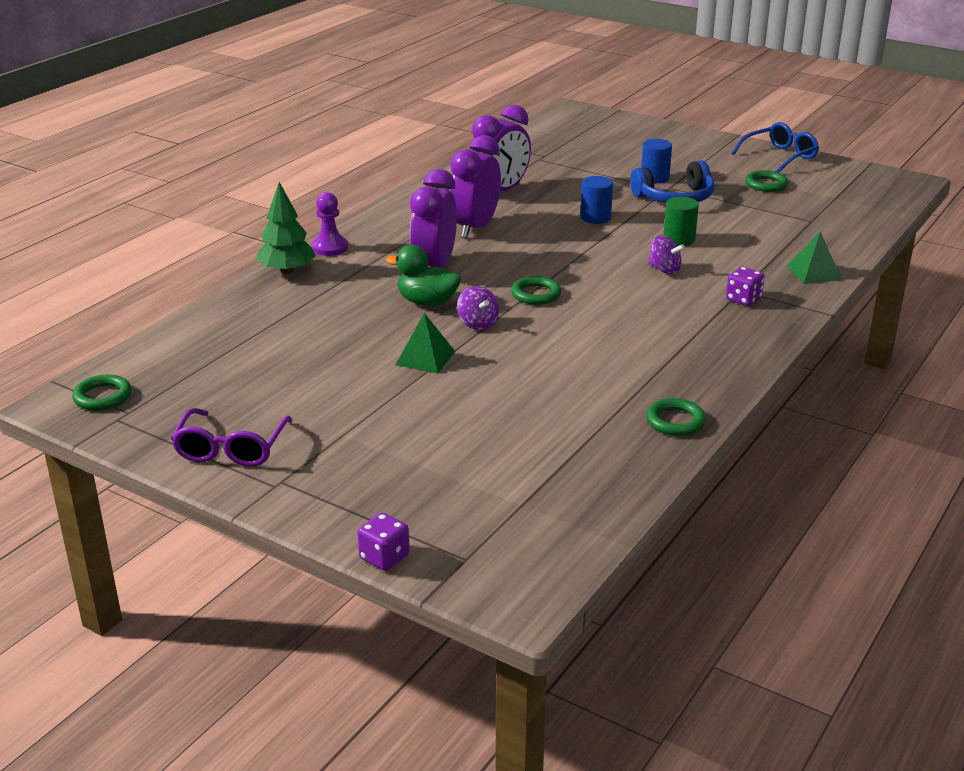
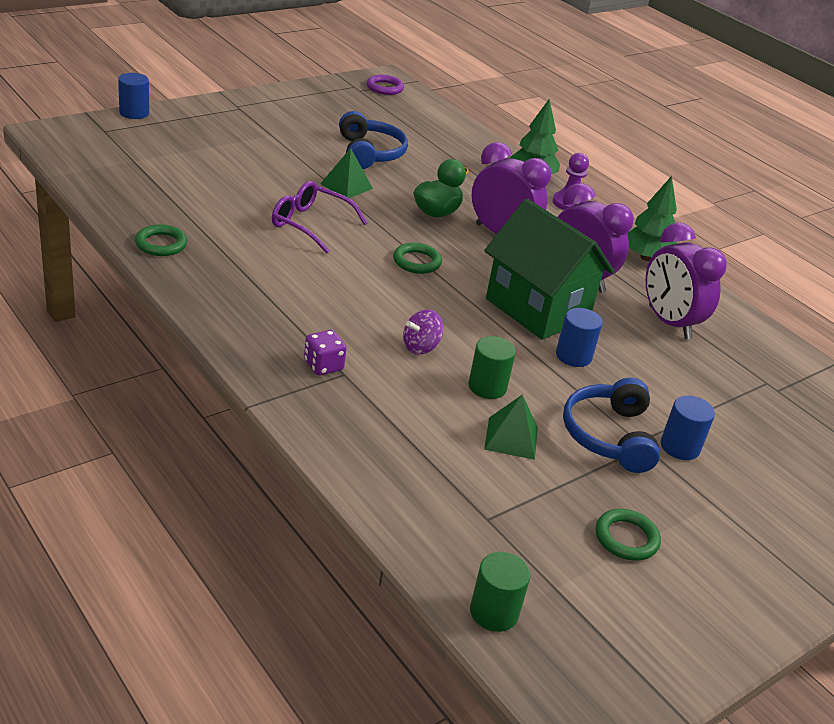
camera: 105 degrees right, 5 degrees up
(102, 397) = (385, 88): green ring -> purple ring
(231, 448) = (289, 104): purple glasses -> purple glasses (310, 224)
(325, 363) = (370, 153): none -> blue headphones
(384, 557) = (134, 113): purple dice -> blue cylinder
(401, 207) = (646, 257): none -> green tree
(477, 324) = (383, 220): purple spinning top -> none
(546, 237) = (537, 309): none -> green house
(779, 156) = (736, 612): blue glasses -> none
(813, 273) = (346, 443): green pyramid -> green pyramid (511, 438)
(879, 209) = (494, 612): none -> green cylinder

